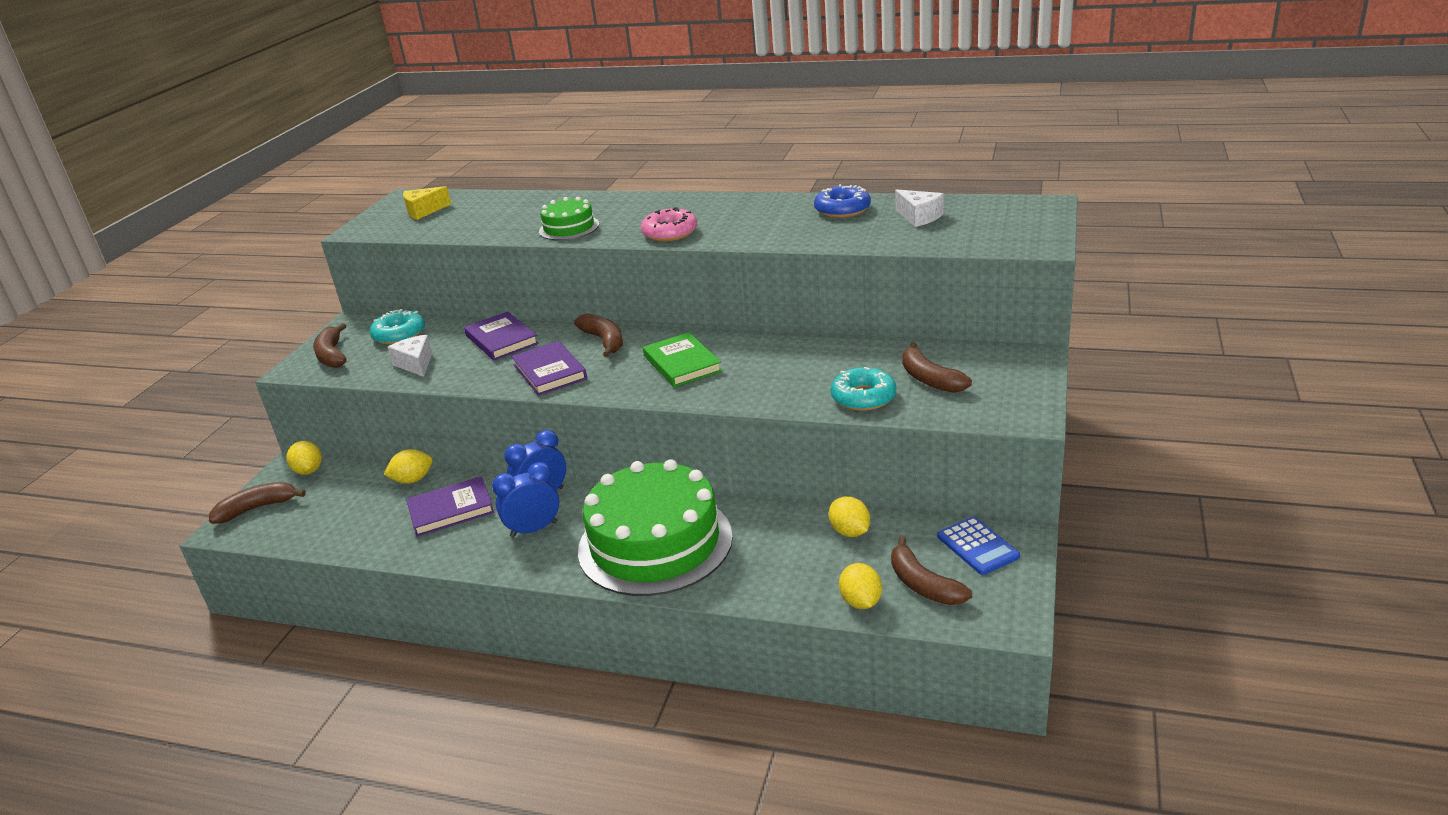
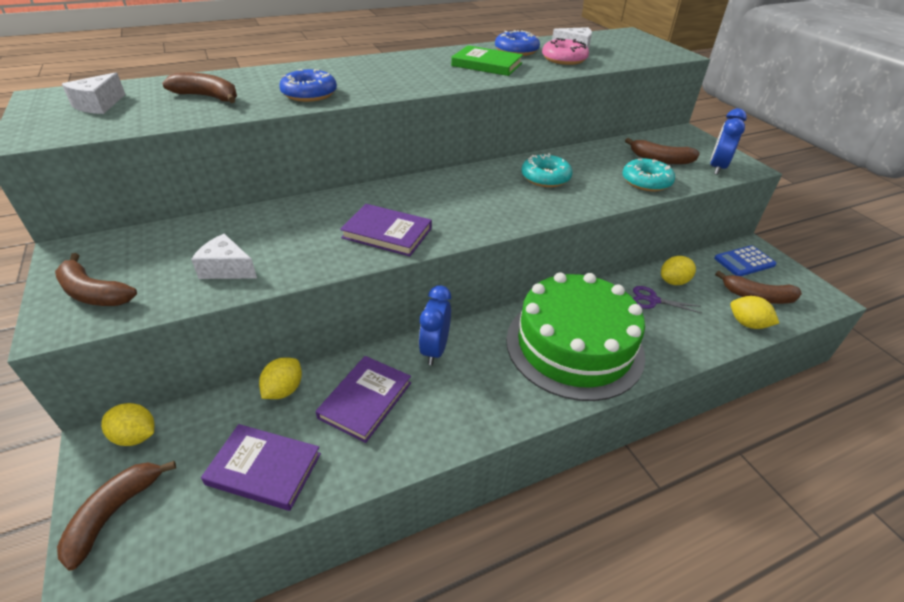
camera: 45 degrees left, 10 degrees up
(399, 334) = (159, 246): turquoise donut -> turquoise donut (545, 177)
(424, 211) = (99, 105): yellow cheese -> white cheese
(501, 340) = (291, 220): purple book -> purple book (264, 469)
(534, 529) = (467, 381): blue clock -> blue clock (717, 167)
(569, 228) = (309, 94): green cake -> blue donut
(604, 341) = (395, 195): brown banana -> brown banana (208, 97)
(670, 233) = (415, 83): pink donut -> pink donut (564, 59)
(682, 363) = (489, 194): green book -> green book (486, 64)
(795, 539) = (653, 300): none -> purple scissors
(850, 532) = (673, 281): yellow lemon -> yellow lemon turned 45 degrees counterclockwise
(977, 546) = (744, 261): blue calculator -> blue calculator turned 135 degrees clockwise

